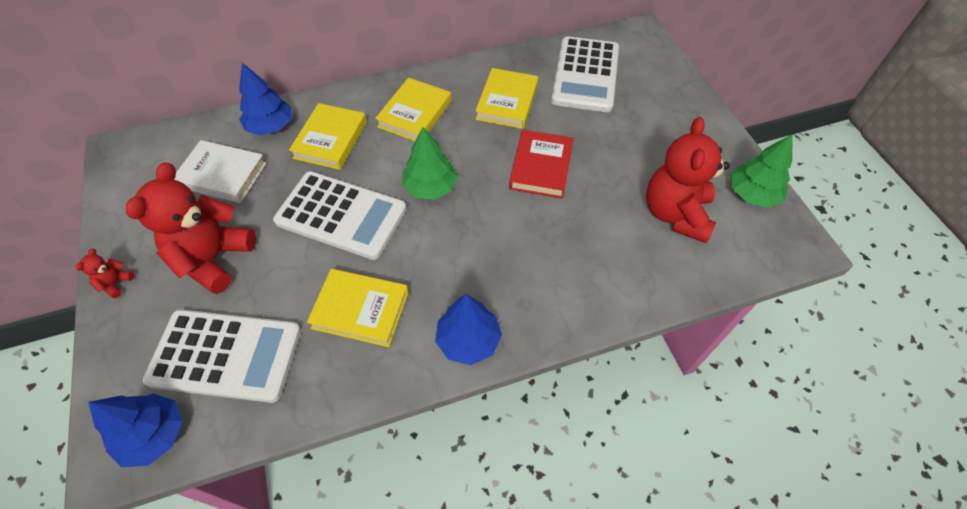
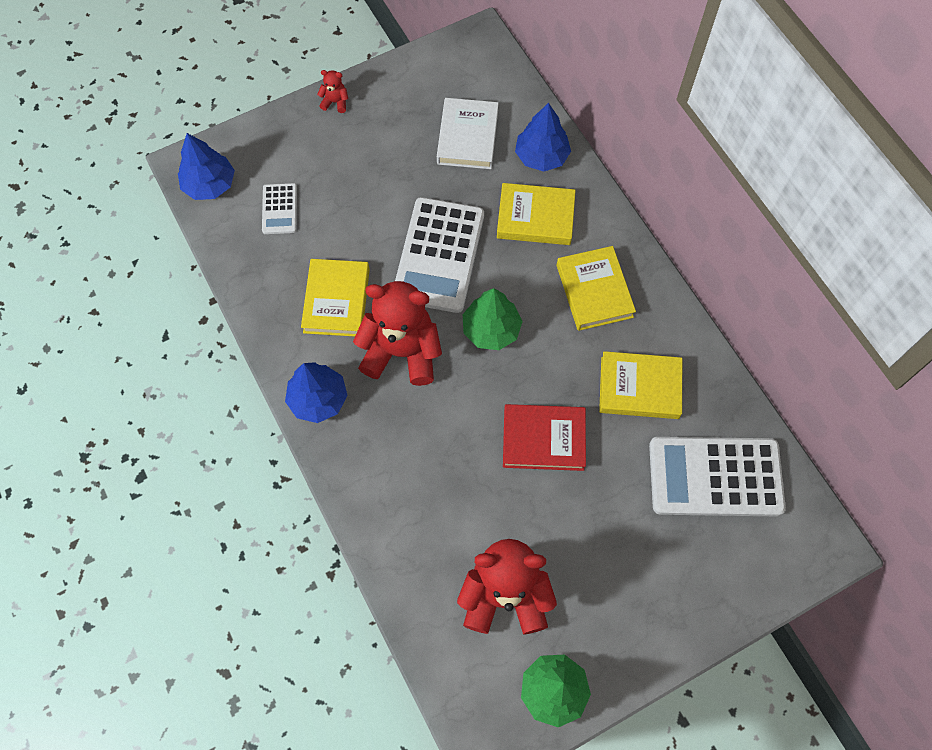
camera: 80 degrees right, 10 degrees up
(213, 258) = (371, 165): red teddy bear -> red teddy bear (402, 352)
(225, 355) = (279, 209): white calculator -> white calculator, size x0.48
(415, 114) = (594, 291): yellow book -> yellow book turned 60 degrees clockwise

